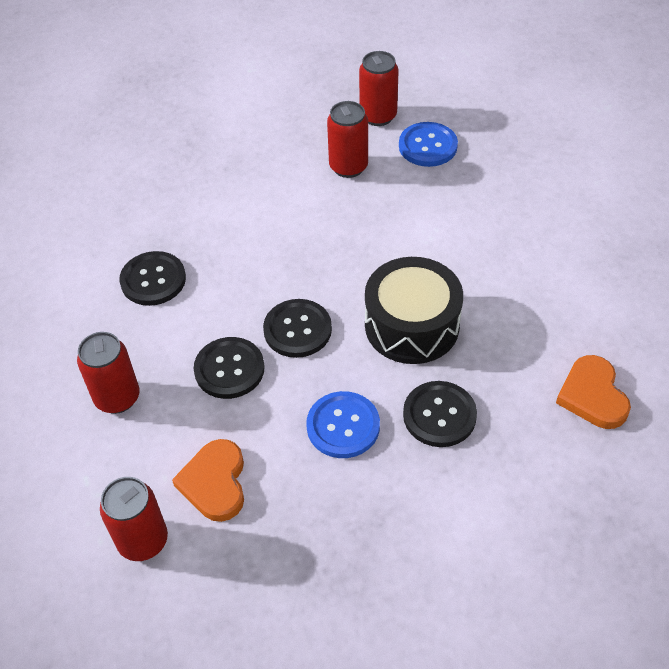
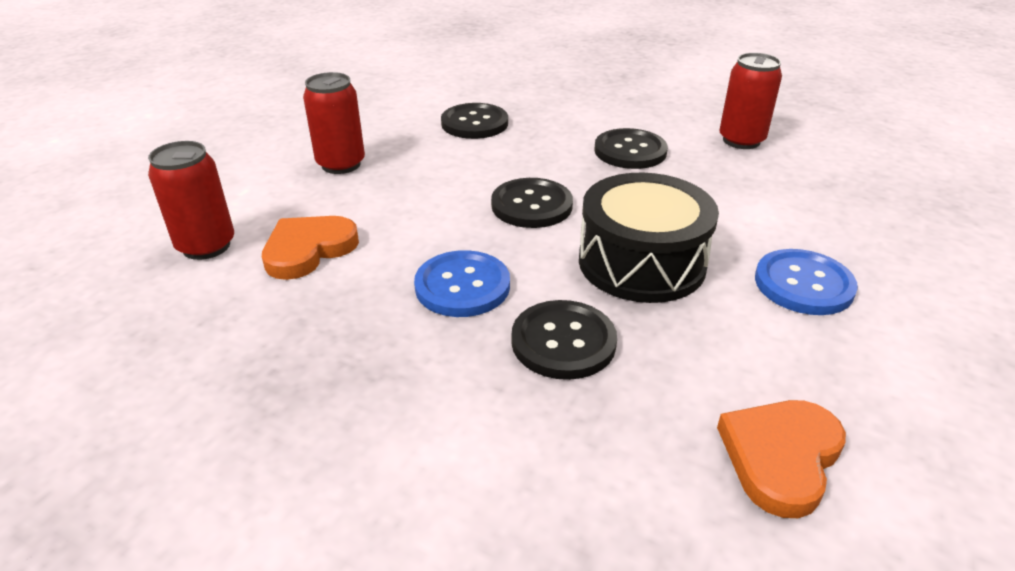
camera: 45 degrees right, 15 degrees down
(229, 369) = (439, 196): black button -> black button (630, 151)
(378, 116) = (820, 126): red can -> none
(428, 146) = (848, 163): blue button -> blue button (803, 284)

